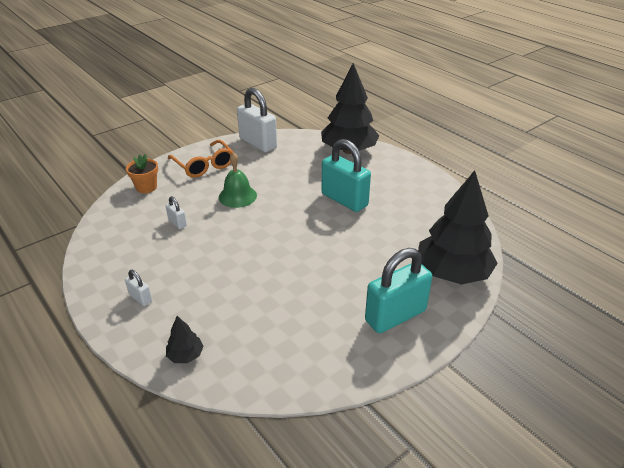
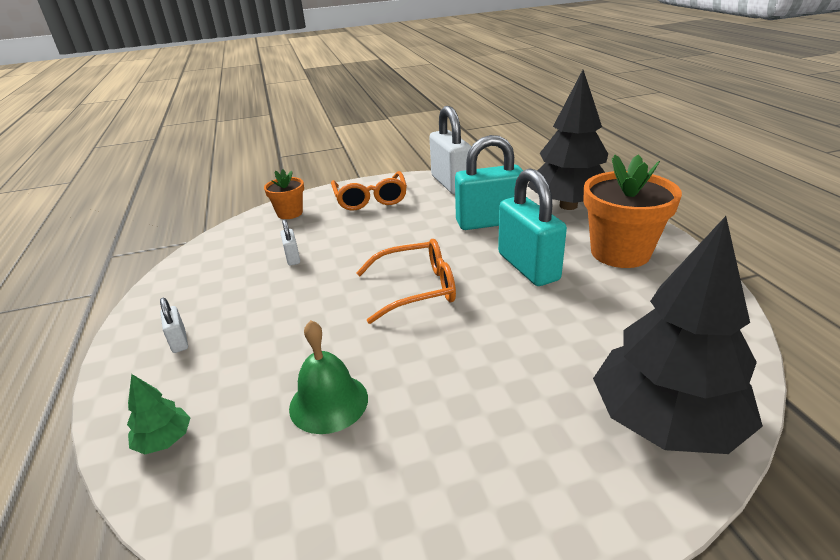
camera: 25 degrees right, 5 degrees down
(185, 355) = (164, 440): black tree -> green tree
(237, 196) = (386, 239): green bell -> green bell (328, 402)
(282, 228) = (417, 289): none -> orange glasses
(394, 180) = (620, 252): none -> orange flower pot
(395, 316) = (519, 474): turquoise padlock -> turquoise padlock (489, 222)

